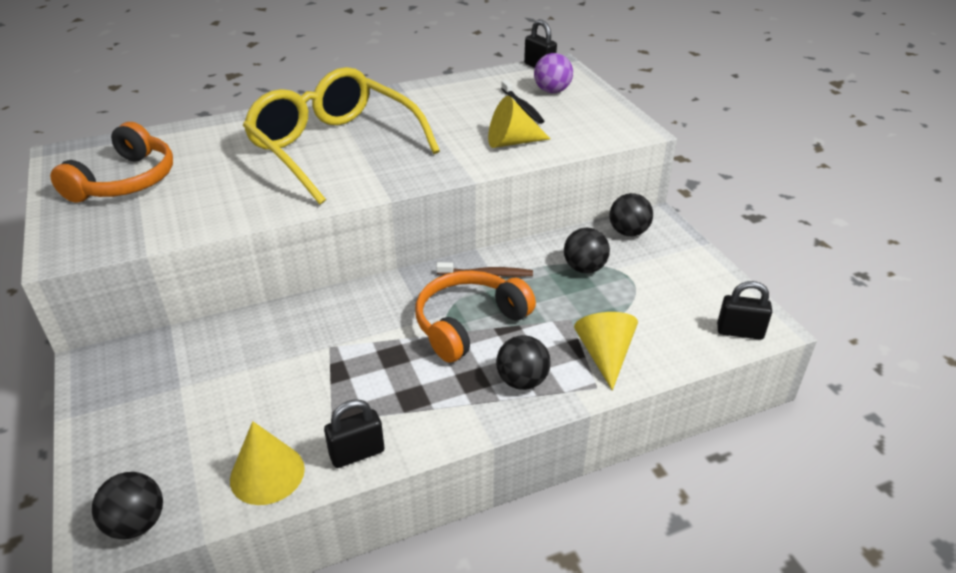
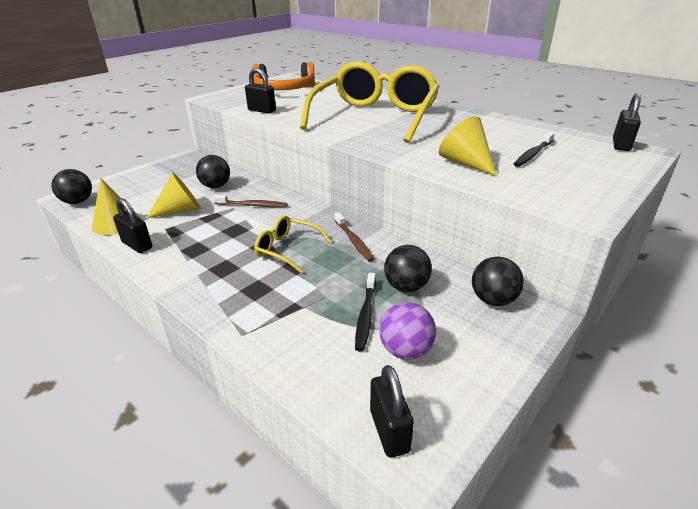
camera: 65 degrees right, 5 degrees down
(201, 219) = (262, 110): none -> black padlock
(339, 328) = (252, 205): none -> brown toothbrush
(469, 323) = (287, 249): orange headphones -> yellow glasses
(522, 381) = (232, 291): black ball -> black ball (216, 186)
(552, 91) = (586, 159): purple ball -> purple ball (406, 350)
(605, 355) = (287, 329): yellow cone -> yellow cone (181, 210)
(610, 303) = (366, 315): none -> black toothbrush

